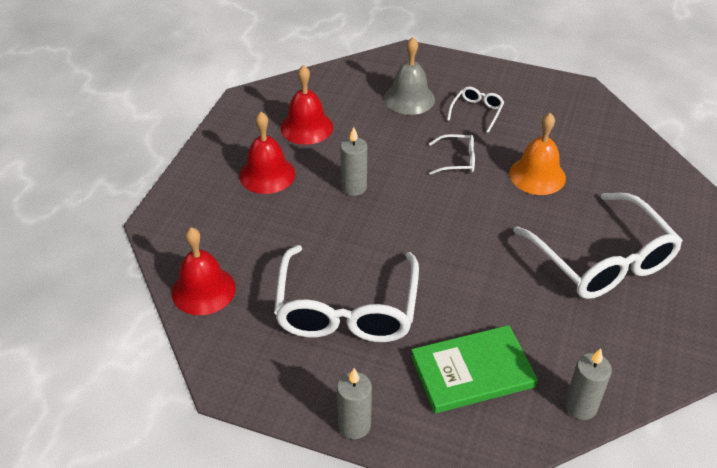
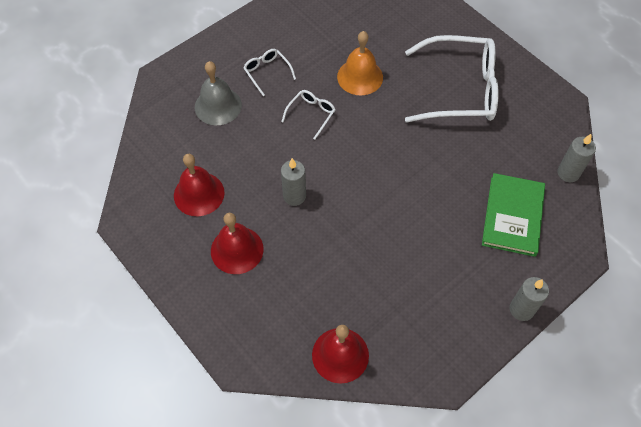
camera: 60 degrees left, 15 degrees up
(346, 310) = (417, 264): white glasses -> none

